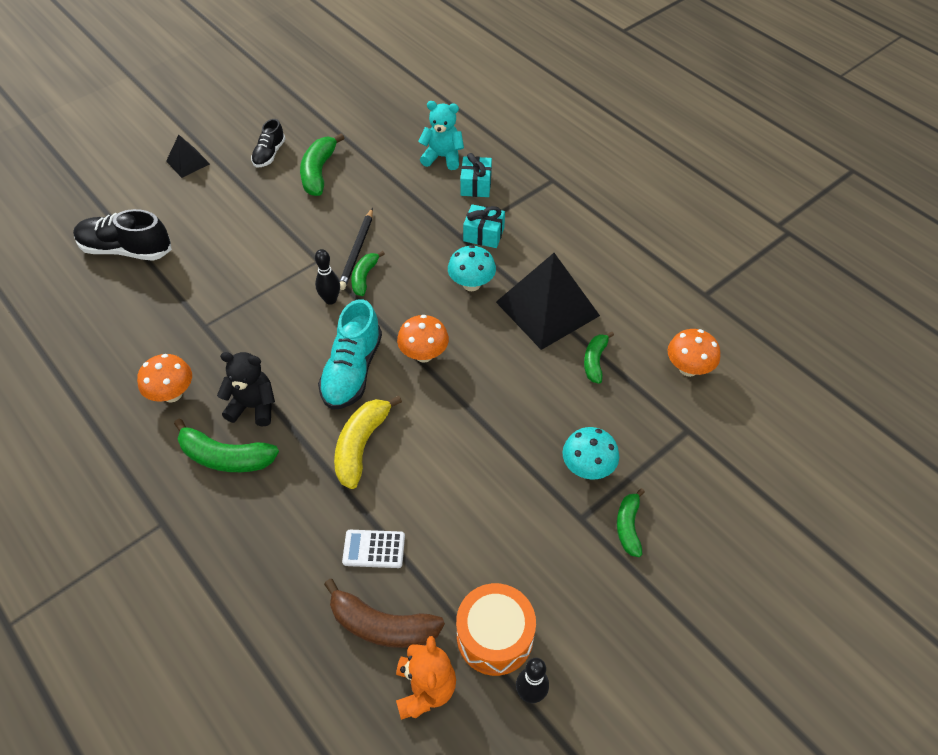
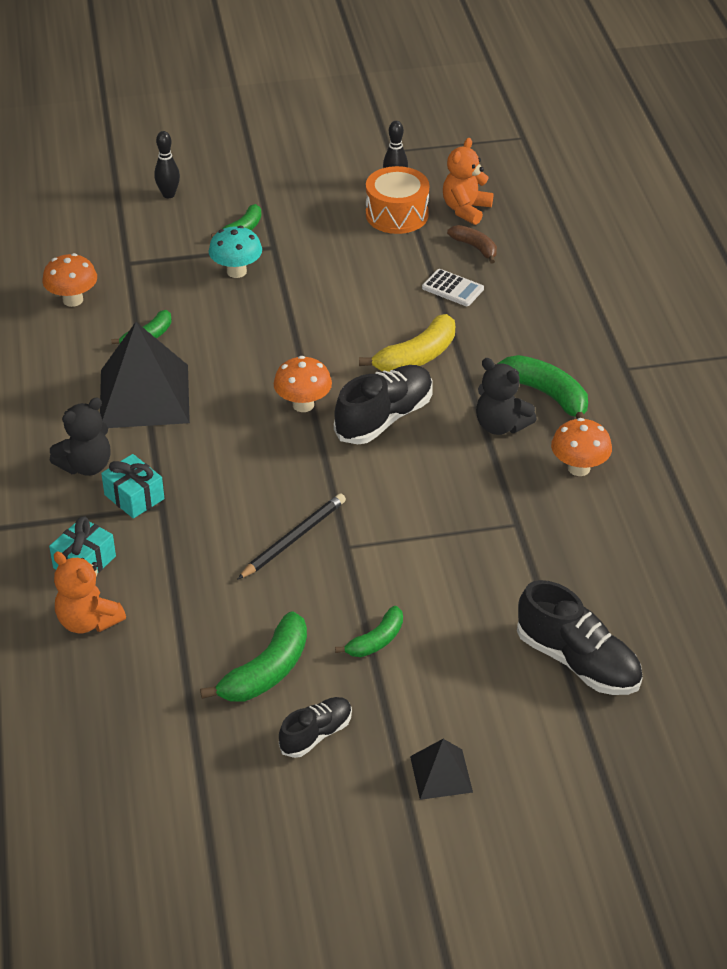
camera: 150 degrees left, 10 degrees down
(330, 300) = (361, 495): black bowling pin -> black bowling pin (168, 194)
(352, 371) = (384, 418): turquoise shoe -> black shoe
(364, 277) = (307, 504): green banana -> green banana (376, 641)
(382, 625) = (475, 248): brown banana -> brown banana, size x0.62
(442, 157) = (88, 621): turquoise teddy bear -> orange teddy bear
(471, 284) = (198, 449): turquoise mushroom -> none
(535, 241) = (86, 466): none -> black teddy bear

